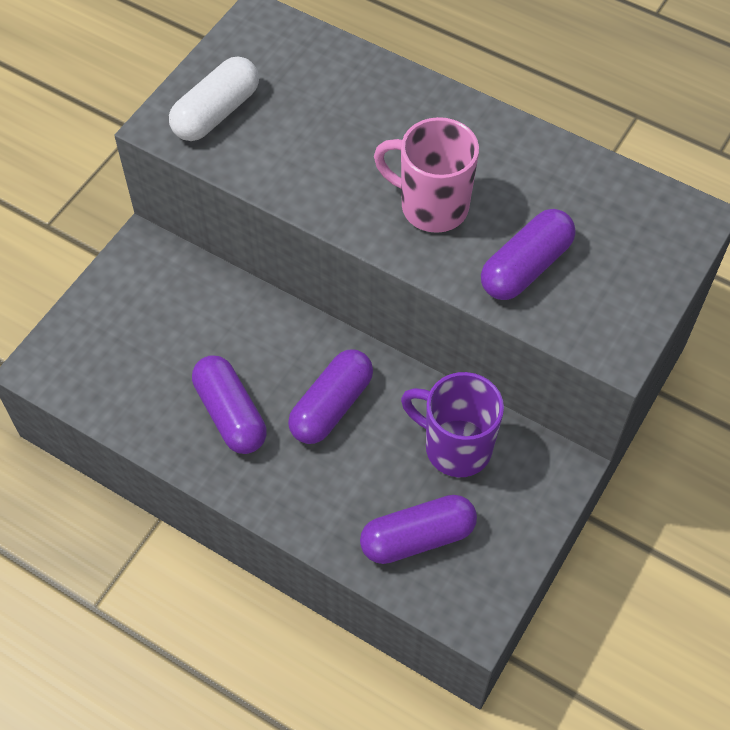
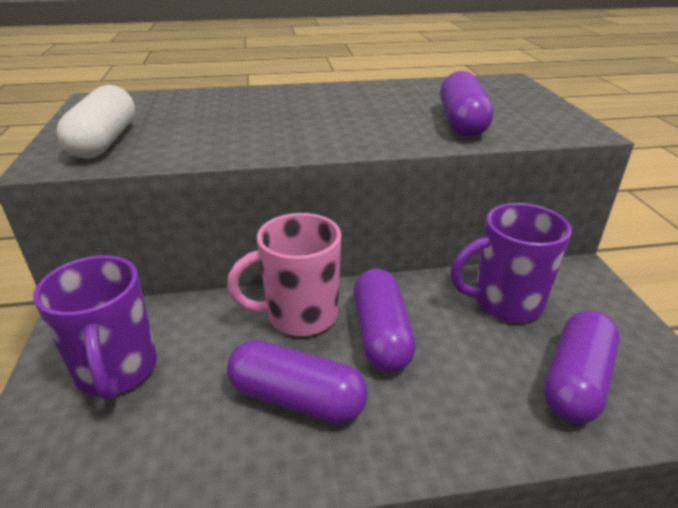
camera: 40 degrees left, 25 degrees down
(143, 313) = (117, 371): none -> purple mug
(431, 206) = (354, 123): pink mug -> pink mug (299, 315)

